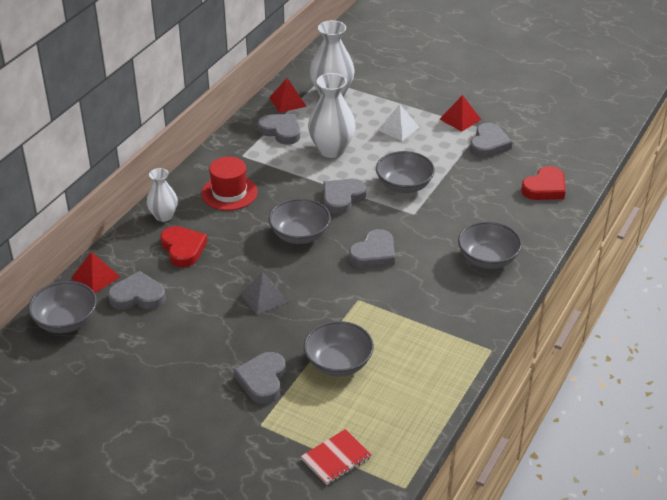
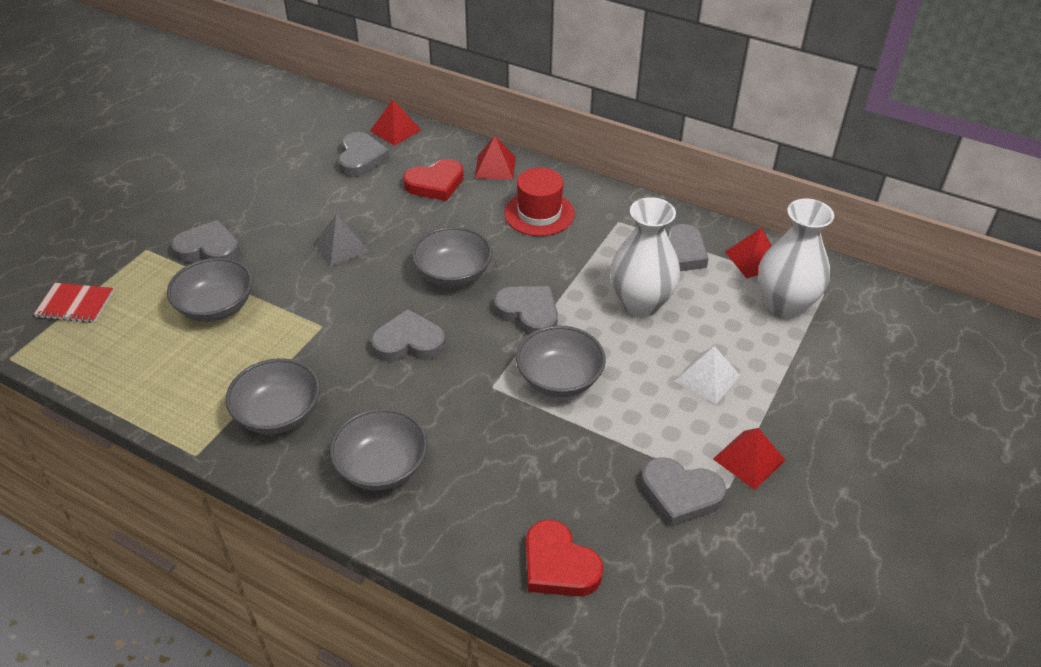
camera: 90 degrees right, 5 degrees up
(66, 321) = (332, 119): grey bowl -> grey bowl (279, 414)
(163, 216) = (495, 167): white vase -> red pyramid
(336, 458) = (75, 304): red notebook -> red notebook turned 45 degrees counterclockwise
(374, 253) = (409, 342): grey heart -> grey heart turned 135 degrees clockwise

